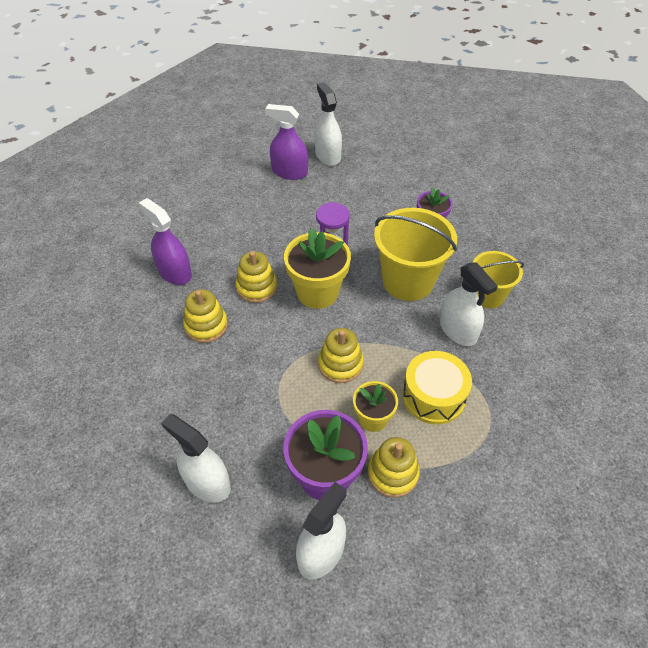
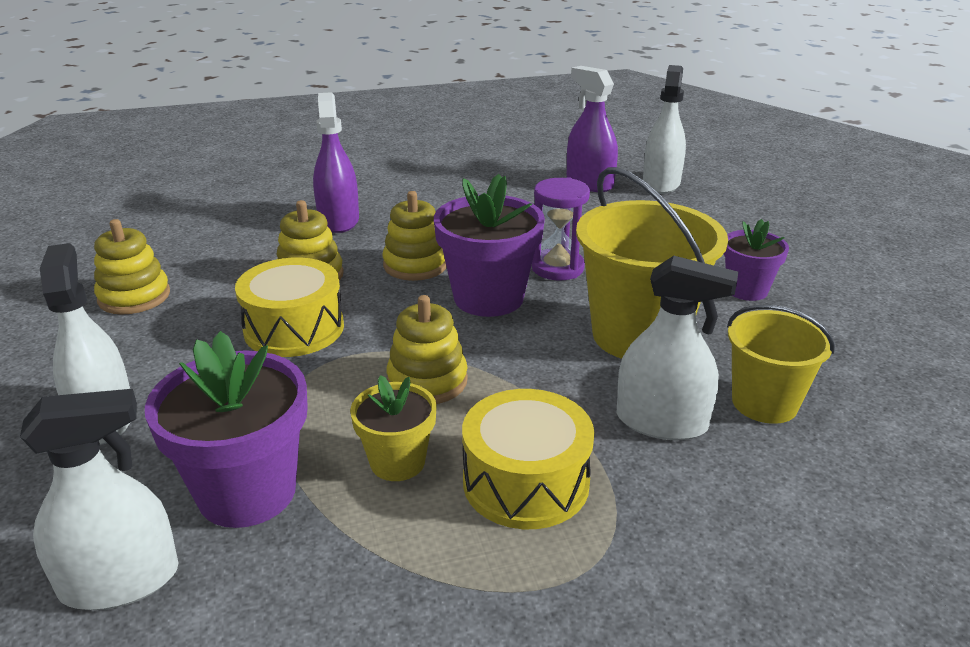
camera: 35 degrees right, 20 degrees down
(239, 368) = (294, 328): none -> yellow drum
(317, 292) = (488, 298): yellow flower pot -> purple flower pot
(392, 473) = (344, 544): yellow stacking toy -> yellow stacking toy (134, 297)
(458, 330) = (661, 422): white spray bottle -> white spray bottle turned 75 degrees counterclockwise

